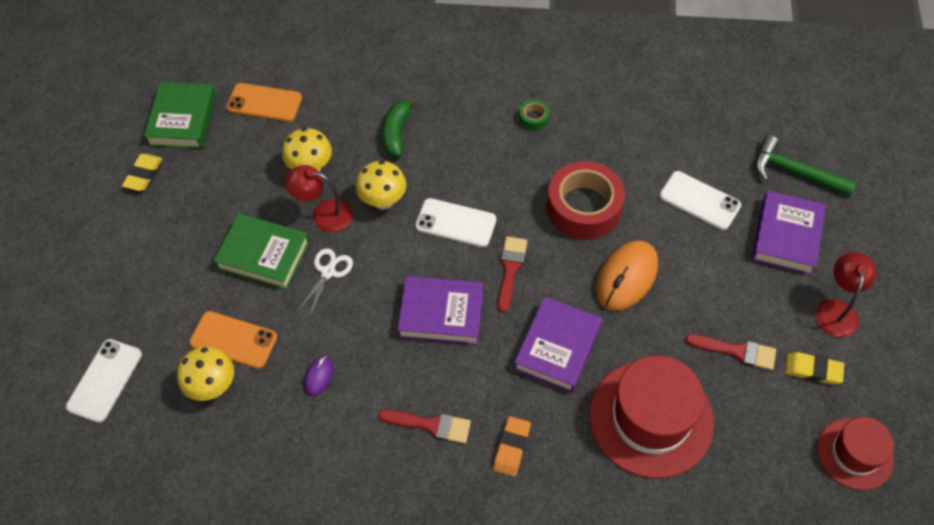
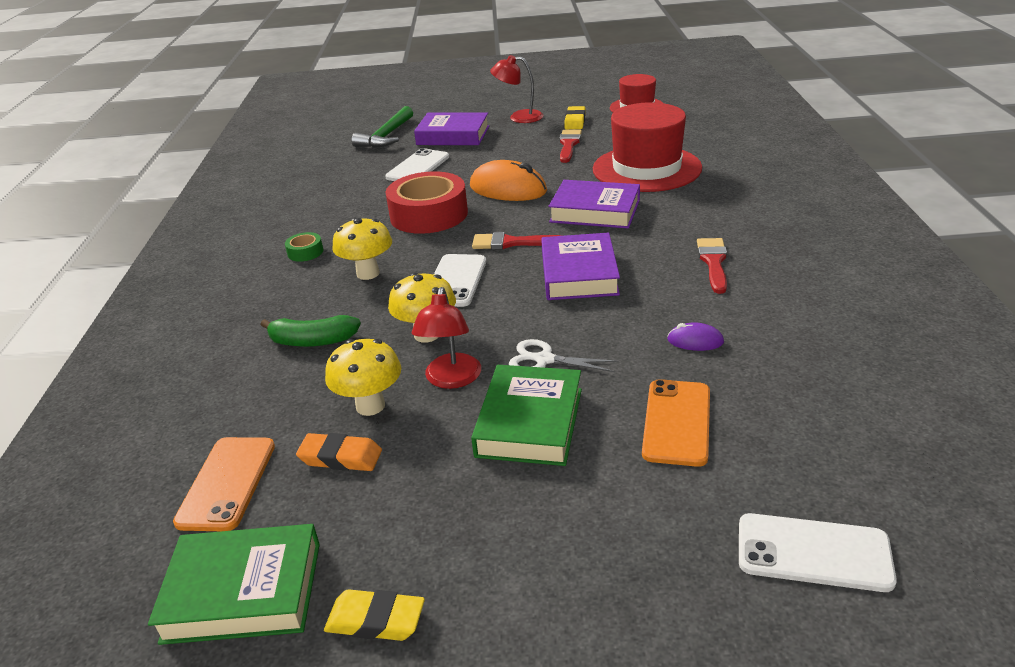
camera: 95 degrees left, 25 degrees down
(213, 387) = (756, 426): yellow mushroom -> yellow mushroom (368, 273)
(511, 448) = (711, 220): orange eraser -> orange eraser (340, 457)

